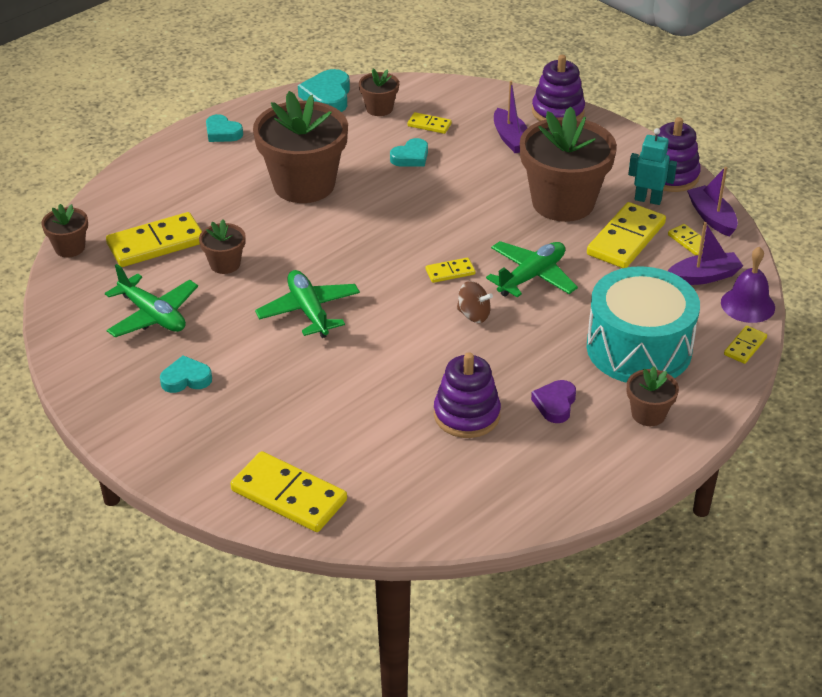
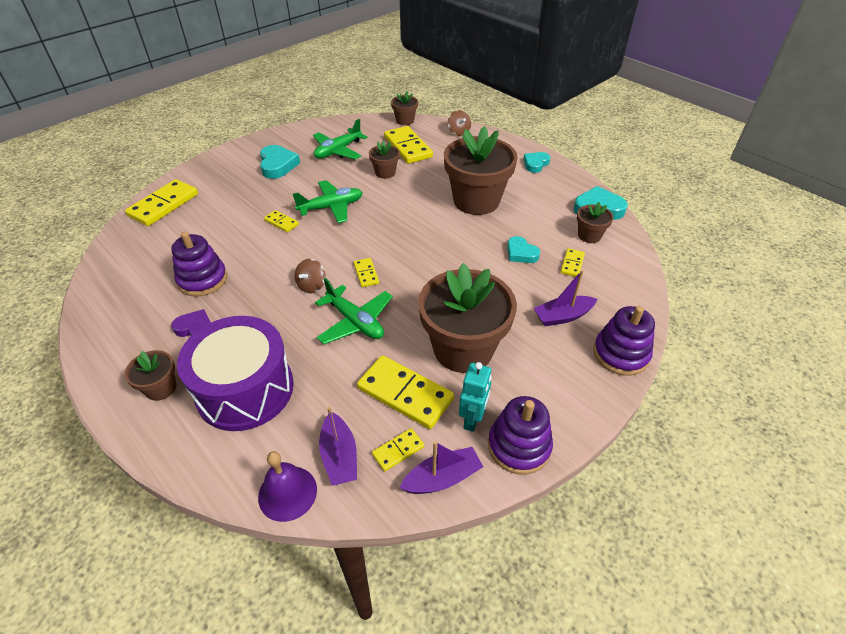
camera: 90 degrees right, 5 degrees up
(121, 194) = (458, 132): none -> brown spinning top
(186, 379) = (277, 165): turquoise heart -> turquoise heart, size x1.52
(639, 348) = (245, 389): turquoise drum -> purple drum
(745, 346) = (224, 479): yellow domino -> yellow domino (281, 222)

